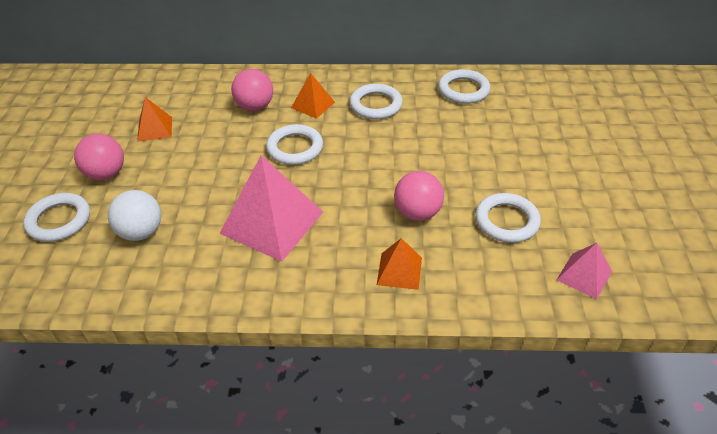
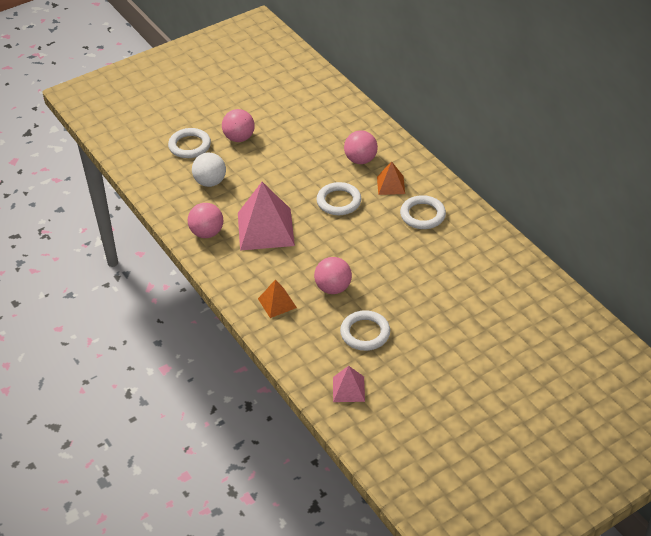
camera: 55 degrees right, 0 degrees up
(155, 129) = (295, 131): orange pyramid -> none
(220, 278) = (207, 233): none -> pink ball
(463, 90) = (489, 251): white ring -> none

